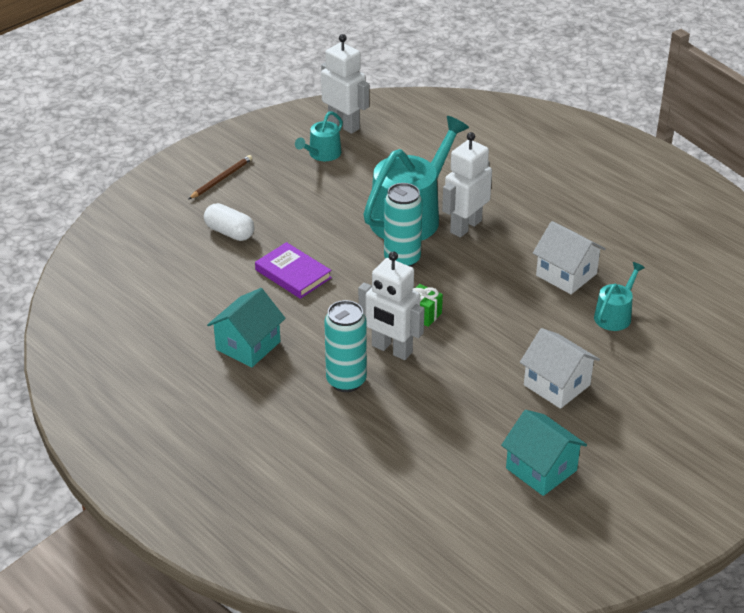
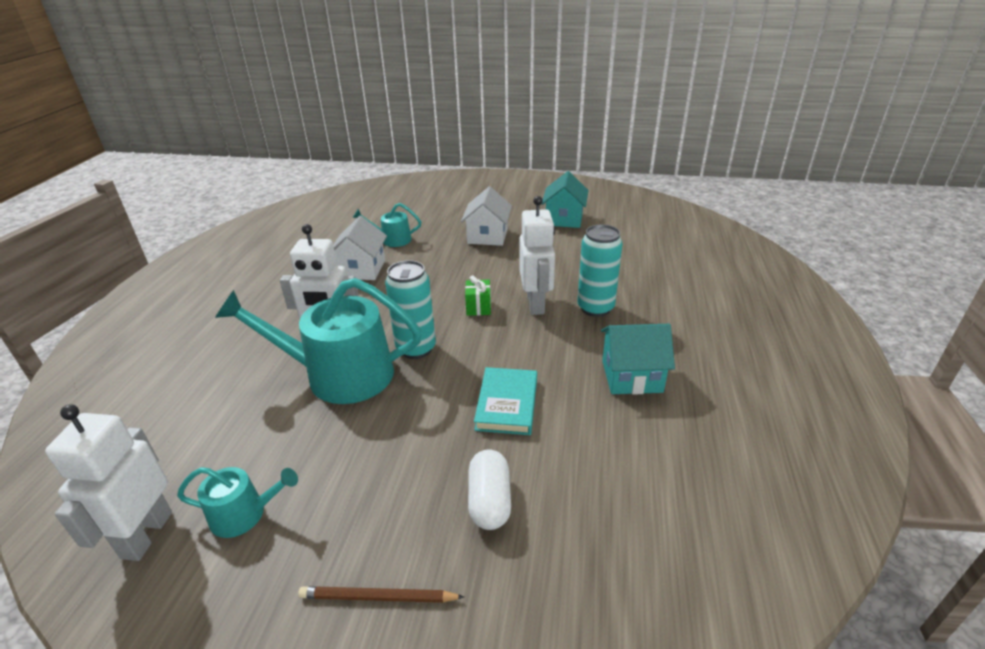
camera: 125 degrees left, 5 degrees down
(293, 274) = (507, 404): purple book -> turquoise book

